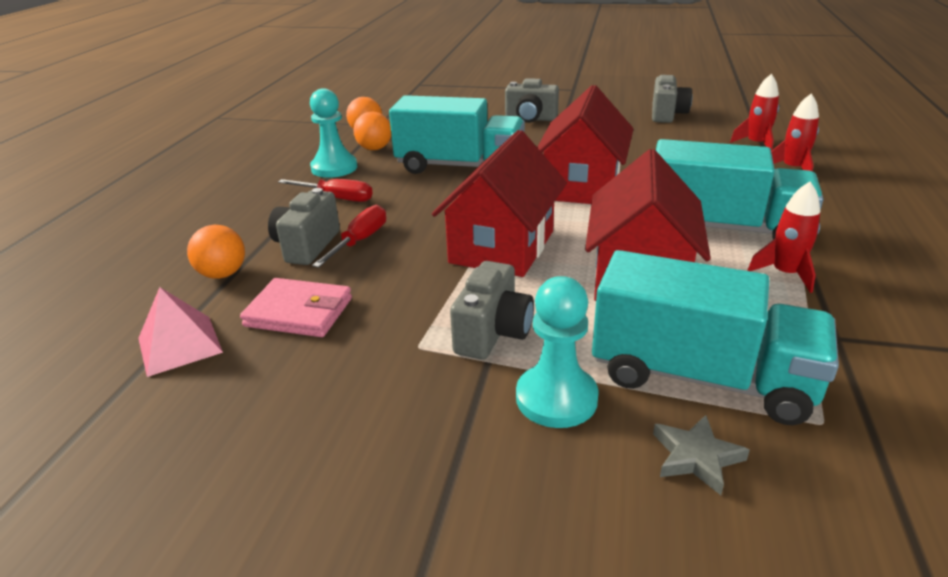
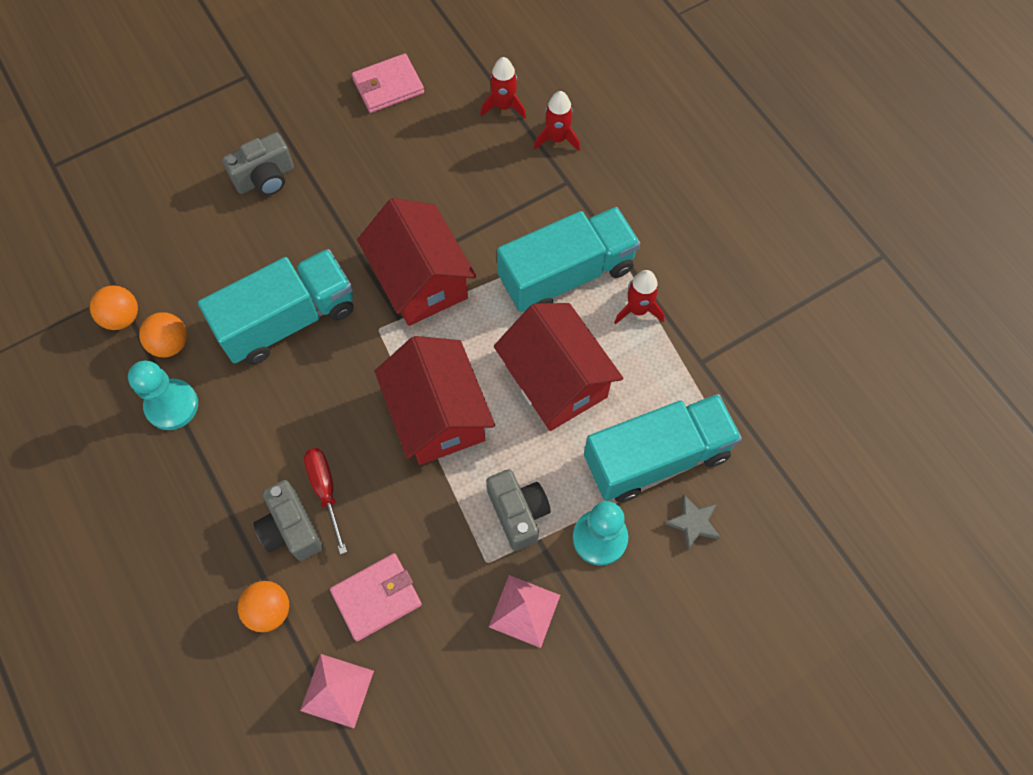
camera: 45 degrees left, 35 degrees up
(337, 198) = (235, 449): red screwdriver -> none
(403, 401) = (524, 610): none -> pink pyramid
(667, 115) = (388, 86): grey camera -> pink wallet

